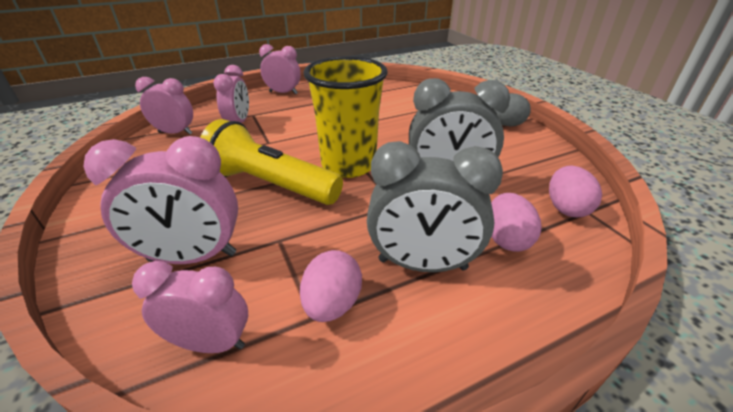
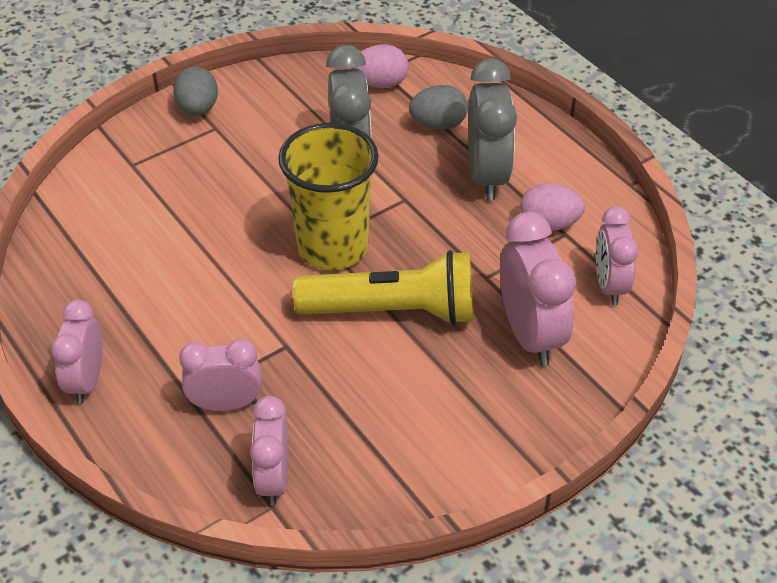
camera: 100 degrees left, 10 degrees up
(270, 184) = (393, 311): yellow flashlight -> yellow flashlight turned 105 degrees counterclockwise
(506, 239) = (438, 124): pink egg -> grey egg

